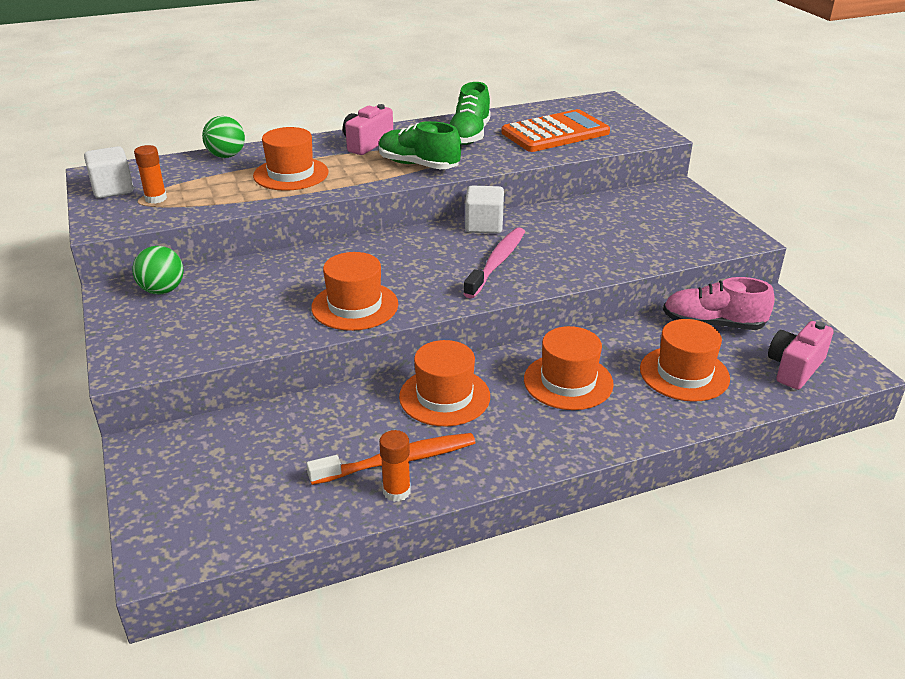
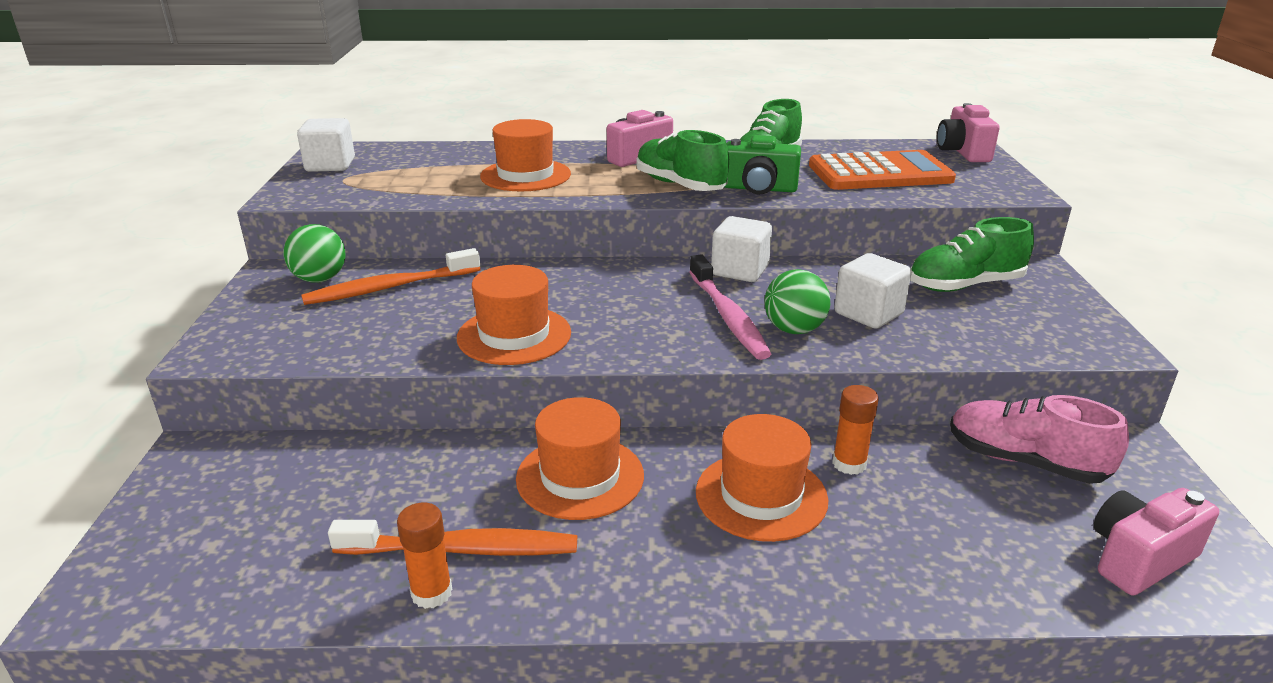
camera: 20 degrees right, 5 degrees down
(156, 198) = (363, 179): orange glue stick -> orange glue stick (849, 464)
(226, 156) = (473, 150): green ball -> green ball (794, 330)
(227, 287) = (390, 288): none -> orange toothbrush
(478, 159) = (759, 189): none -> green camera
(497, 263) = (728, 316): pink toothbrush -> pink toothbrush turned 120 degrees clockwise
(588, 243) = (868, 313): none -> white cube
(602, 106) = (962, 152): none -> pink camera
(639, 211) = (965, 285): none -> green shoe
(684, 373) = (945, 524): orange hat -> none

